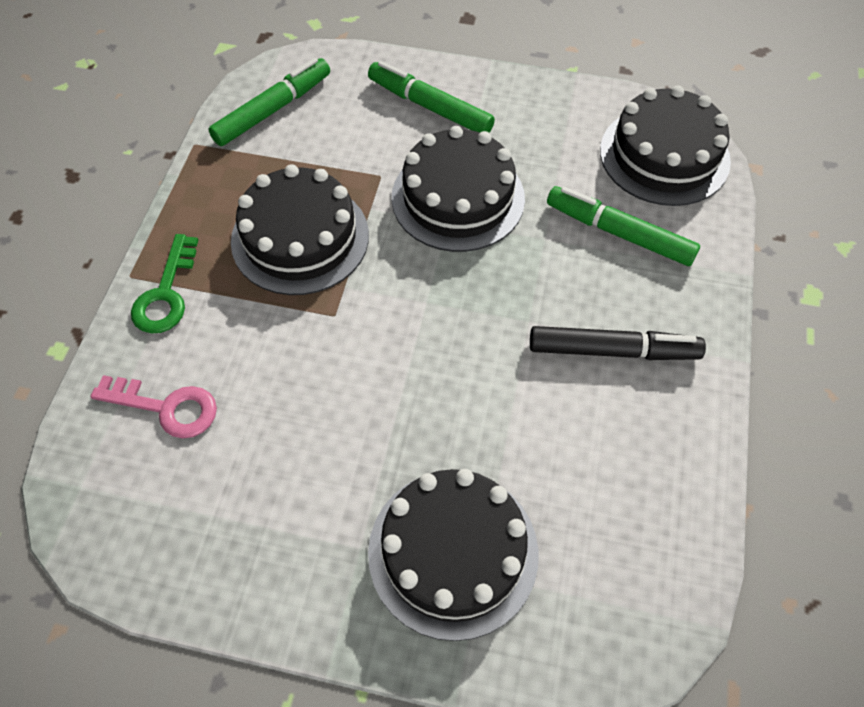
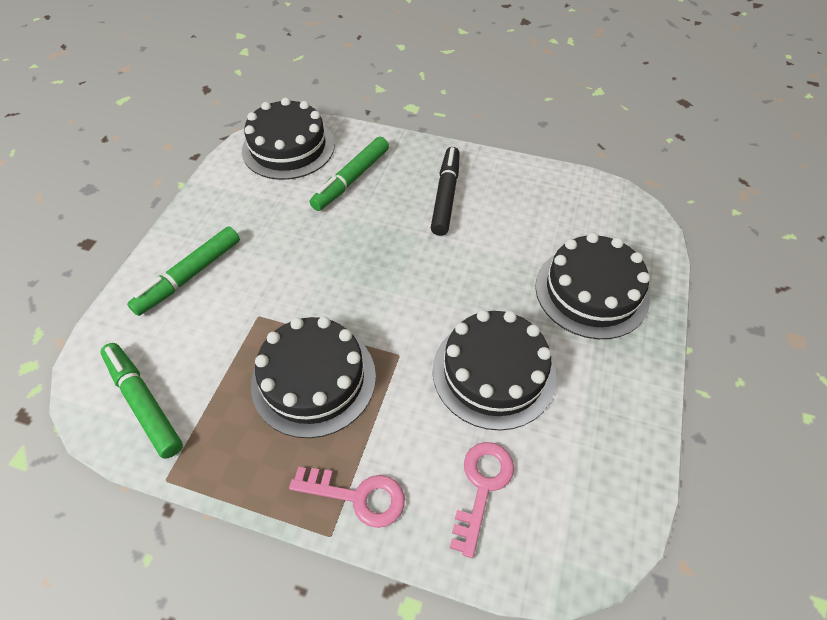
camera: 85 degrees left, 5 degrees down
(166, 294) = (358, 496): green key -> pink key
(458, 198) = (297, 265): black cake -> black cake (493, 372)

